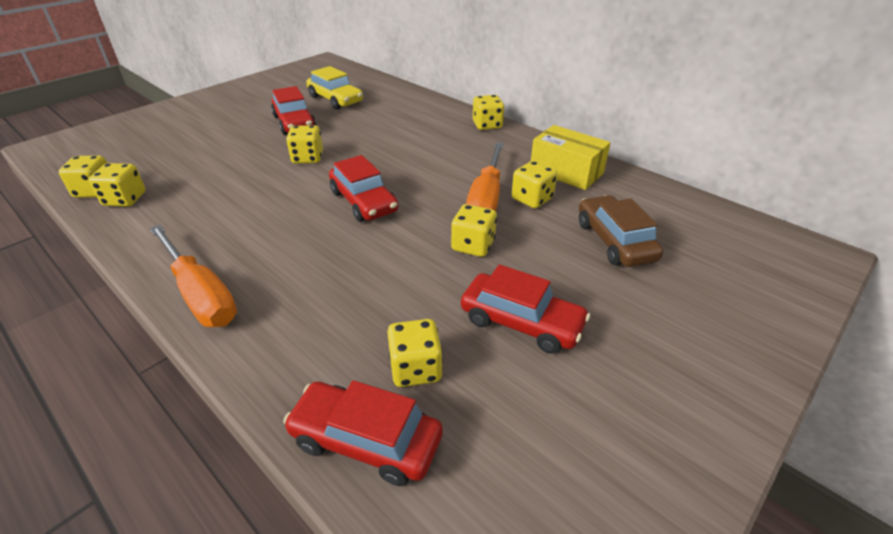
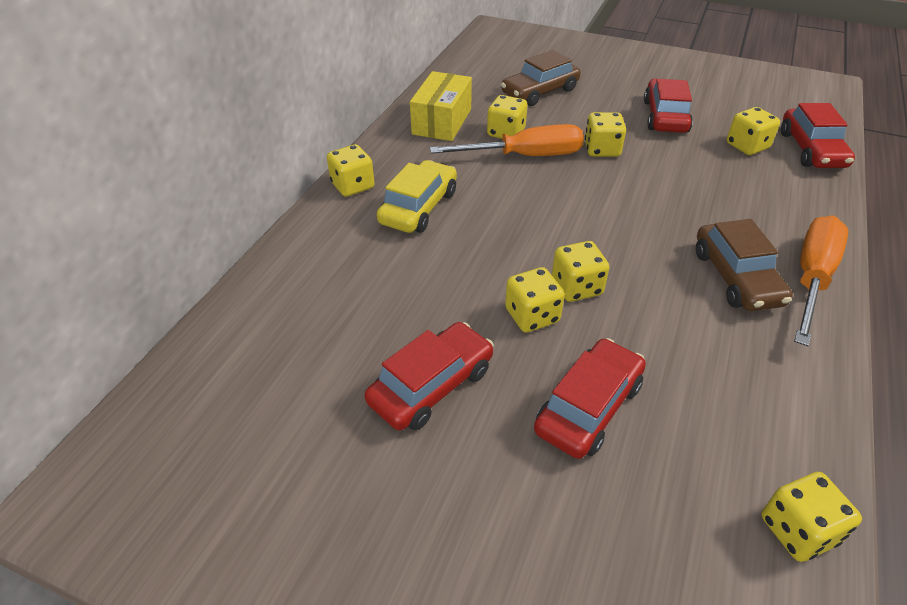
camera: 110 degrees left, 5 degrees up
(125, 199) = (775, 465): yellow dice -> yellow dice (576, 287)
(247, 251) = (736, 277): none -> brown car
(335, 99) = (311, 372): yellow car -> yellow car (419, 207)
(363, 202) = (590, 230): red car -> red car (588, 407)

